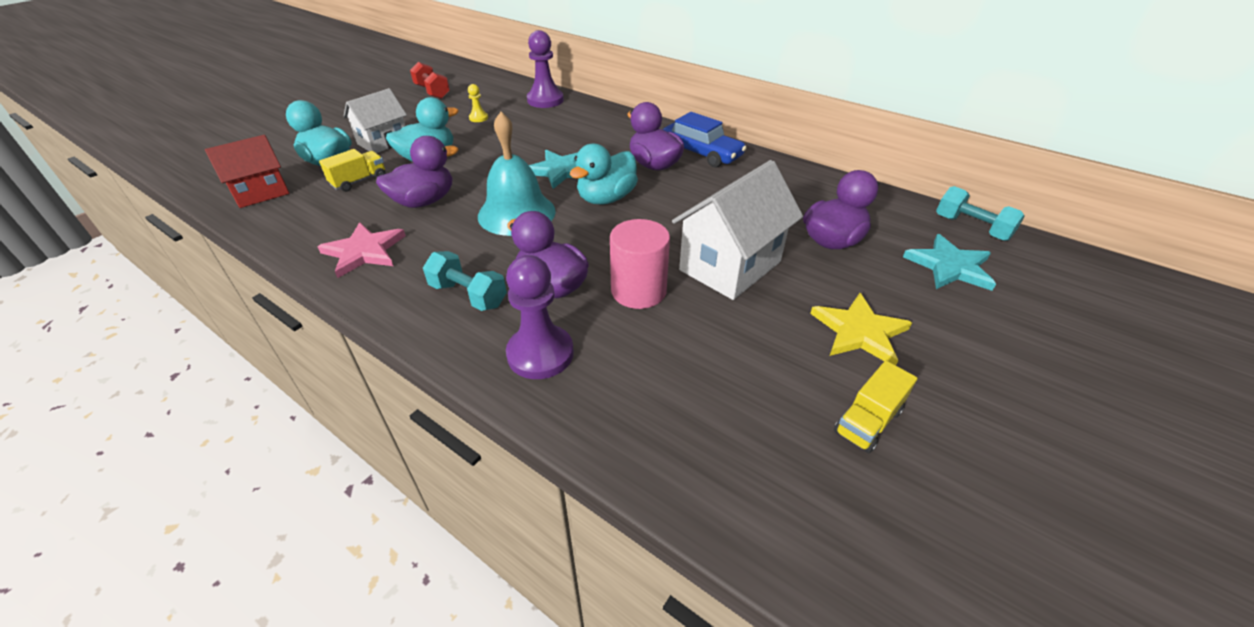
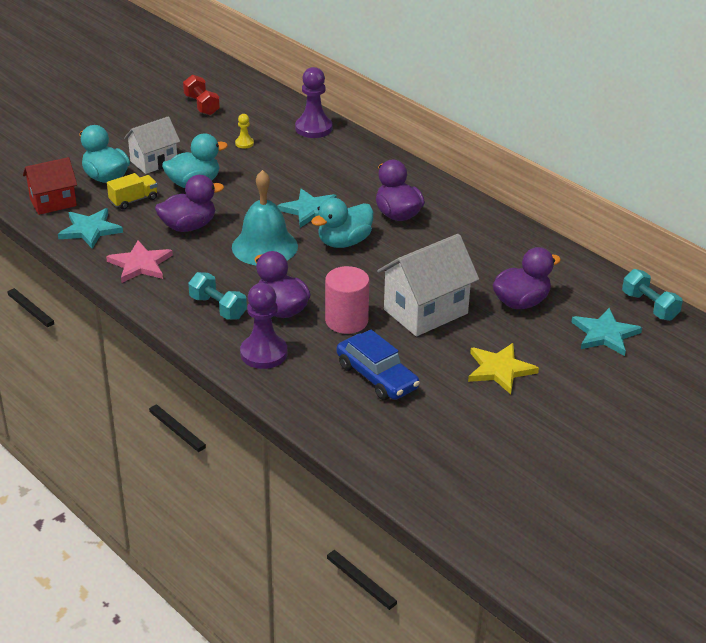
camera: 10 degrees right, 5 degrees down
(303, 218) = (90, 230): none -> turquoise star
(701, 153) = (446, 207): blue car -> blue car (377, 377)
(867, 421) = (471, 421): yellow truck -> none

